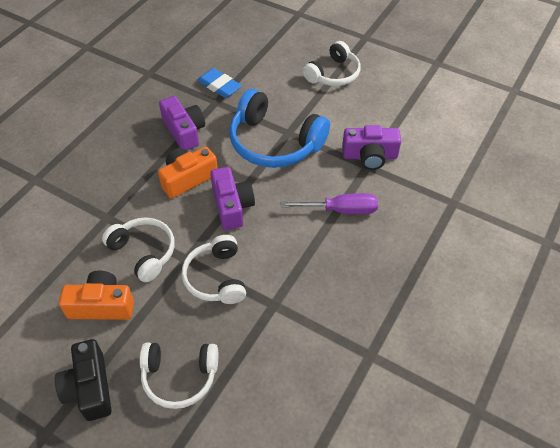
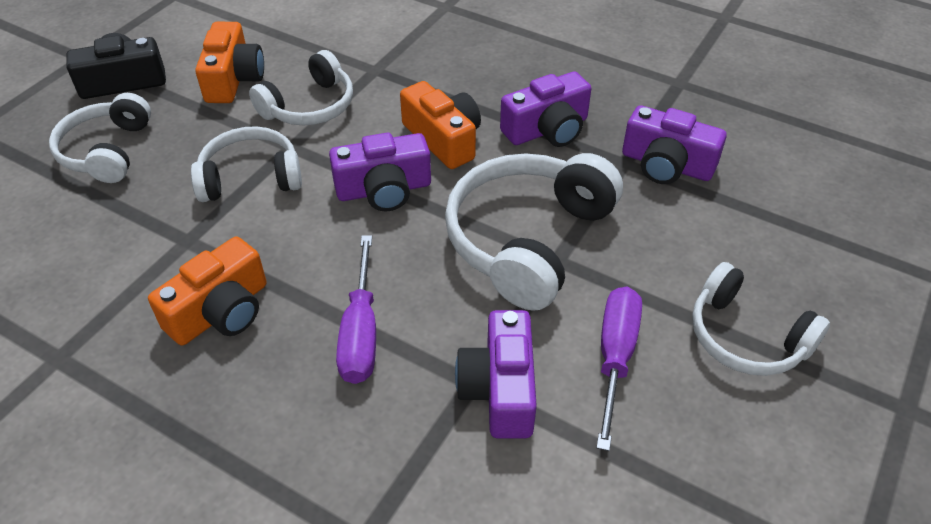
camera: 90 degrees right, 5 degrees down
(219, 86) = (666, 165): blue eraser -> purple camera
(274, 143) = (527, 239): blue headphones -> white headphones
(330, 276) = (221, 311): none -> orange camera
(348, 116) = (615, 357): none -> purple screwdriver

